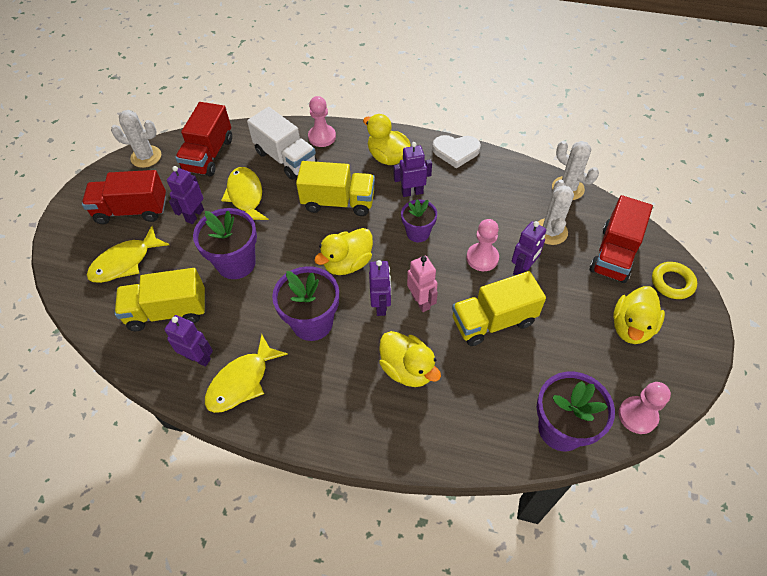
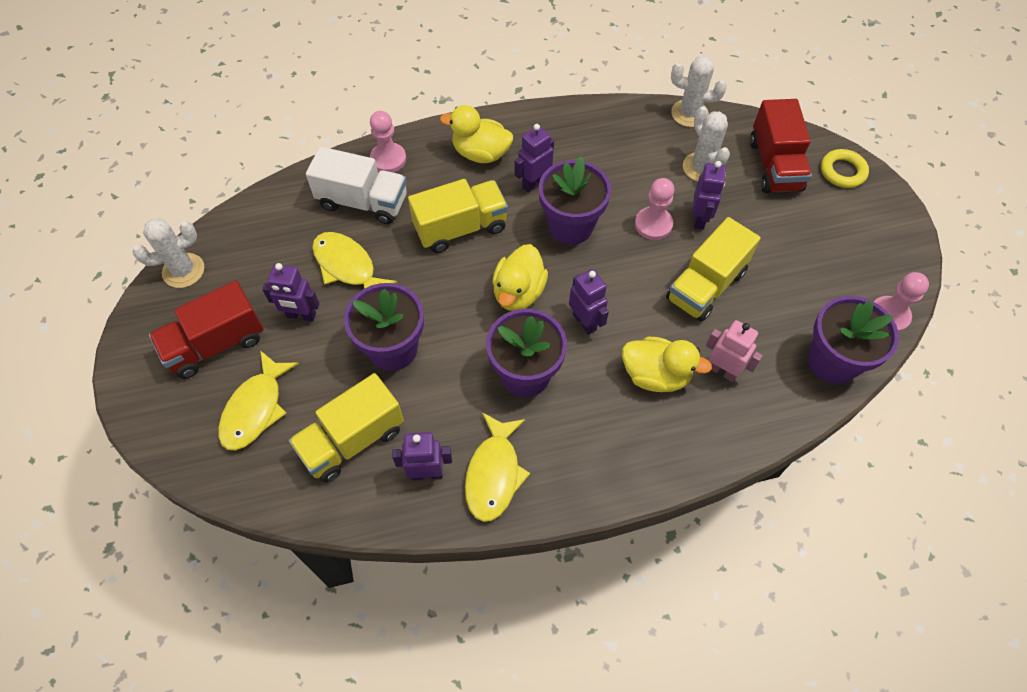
camera: 30 degrees left, 5 degrees up
(194, 215) = (301, 315): purple robot -> purple robot turned 75 degrees counterclockwise
(208, 155) = (264, 236): red truck -> none
(418, 233) = (570, 226): purple flower pot -> purple flower pot, size x1.61
(421, 301) = (622, 299): pink robot -> pink robot (722, 370)
(456, 151) = (550, 118): white heart -> none
(631, 327) = (833, 232): yellow duck -> none

